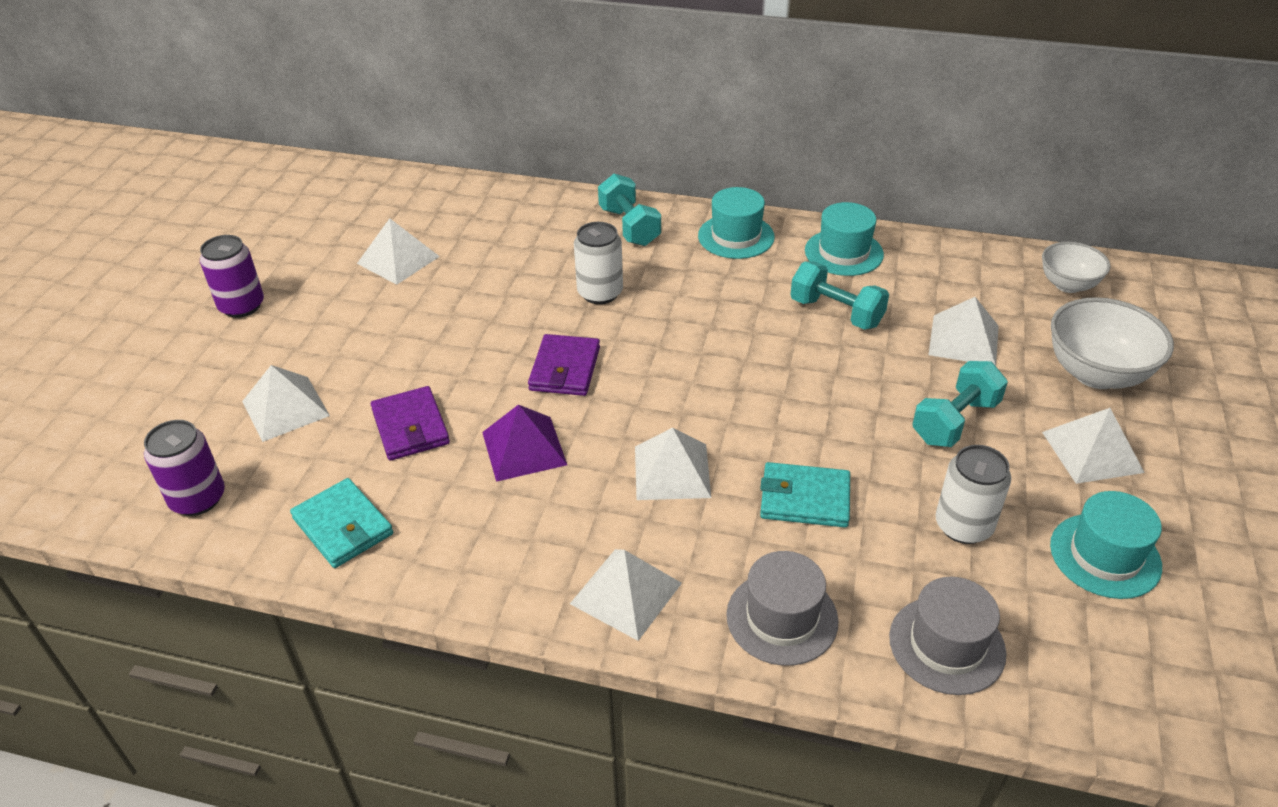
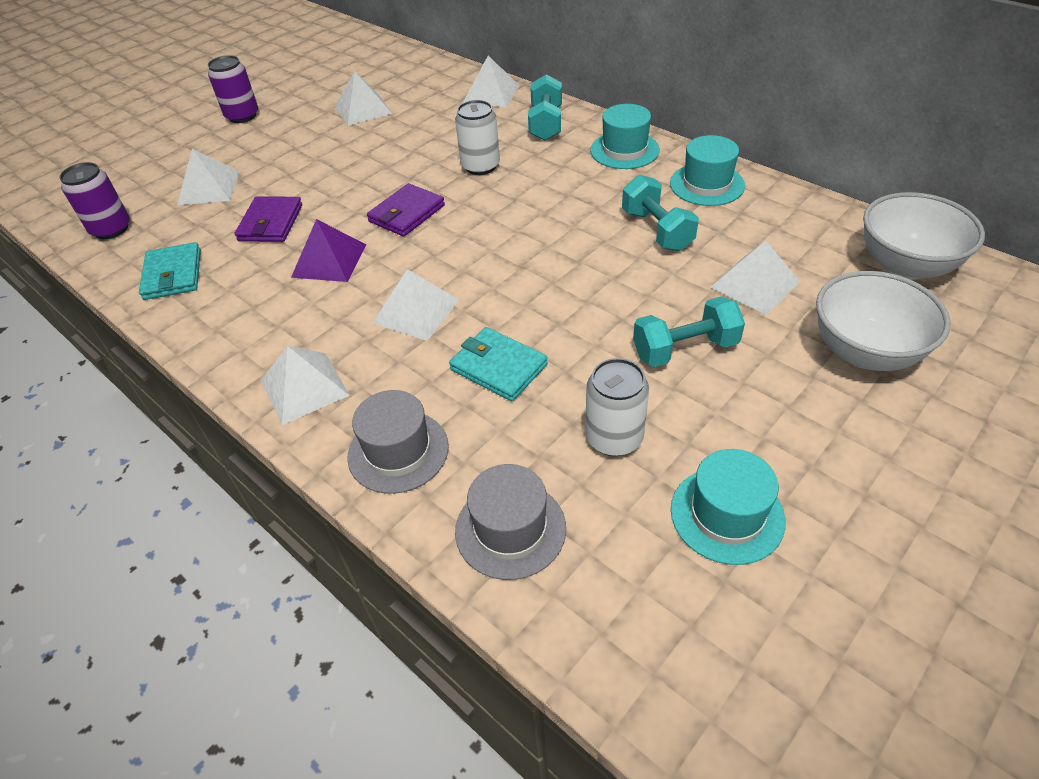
camera: 30 degrees right, 5 degrees up
(1068, 285) = (905, 266): white bowl -> white bowl, size x1.60
(1092, 452) = (797, 419): white pyramid -> white pyramid (491, 94)

